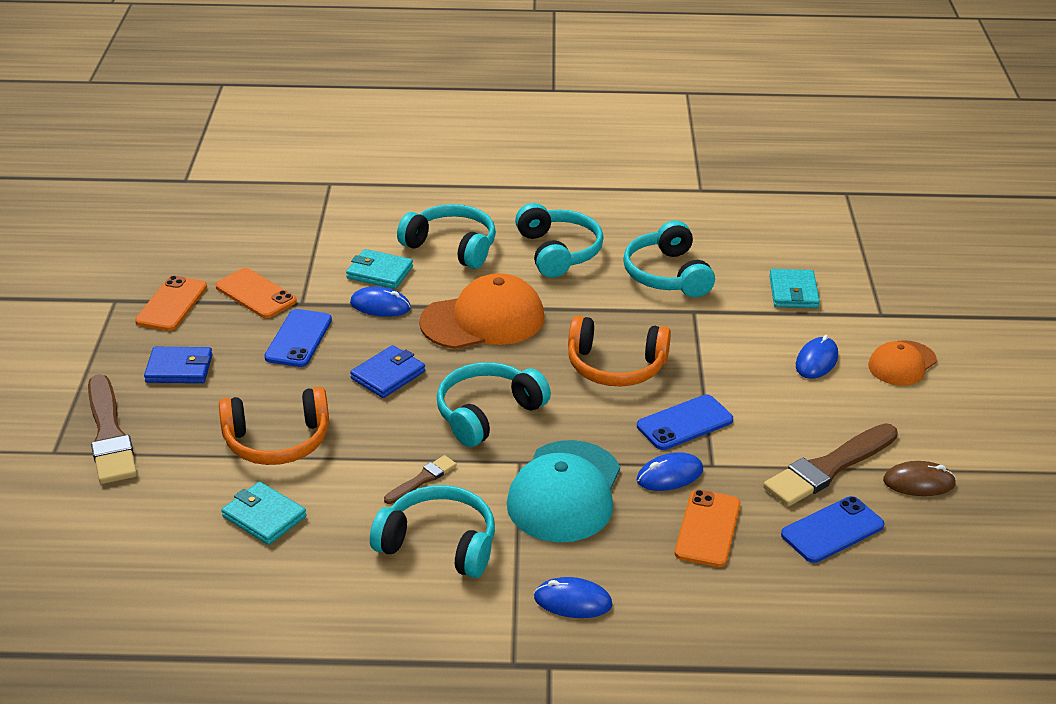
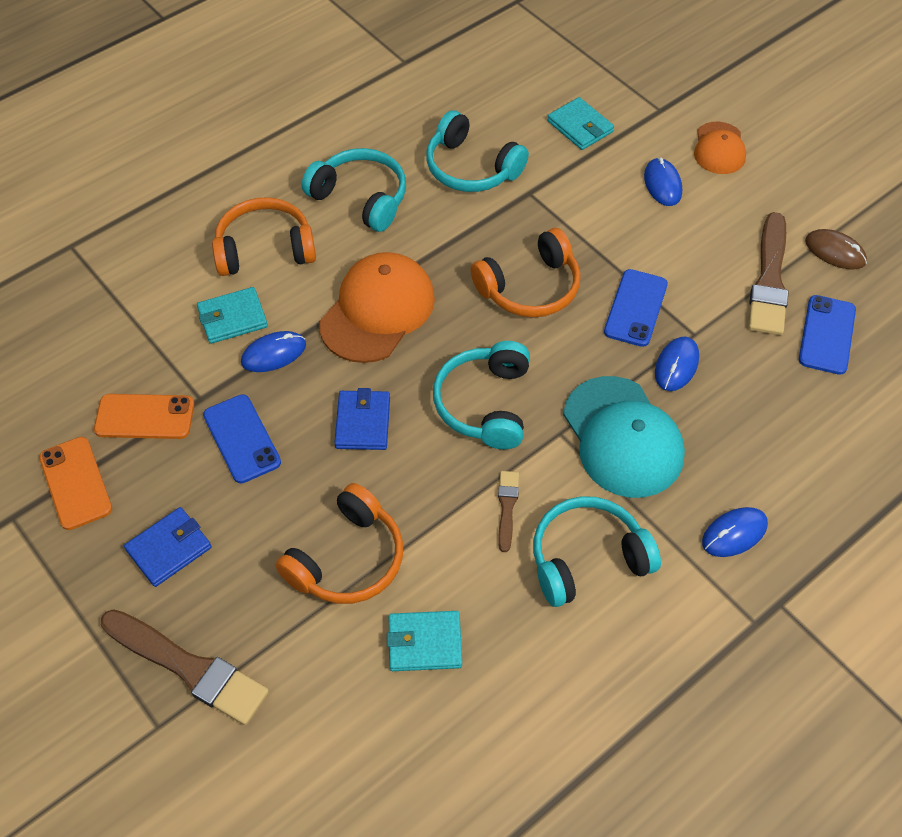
camera: 40 degrees left, 20 degrees up
(452, 246) = (265, 249): turquoise headphones -> orange headphones
(707, 529) = (751, 395): orange phone -> none
(919, 482) = (835, 251): brown mouse -> brown mouse turned 75 degrees clockwise

